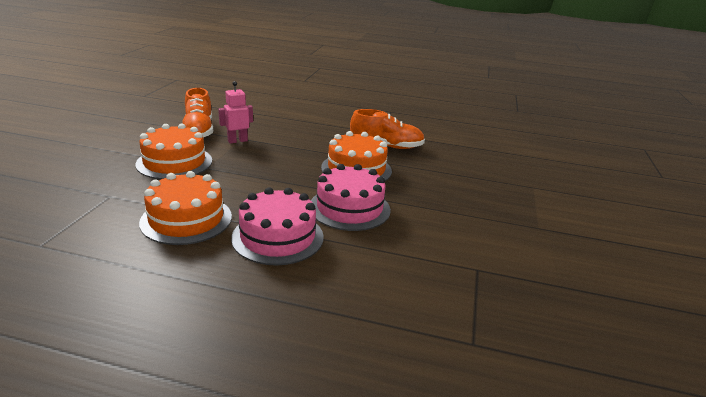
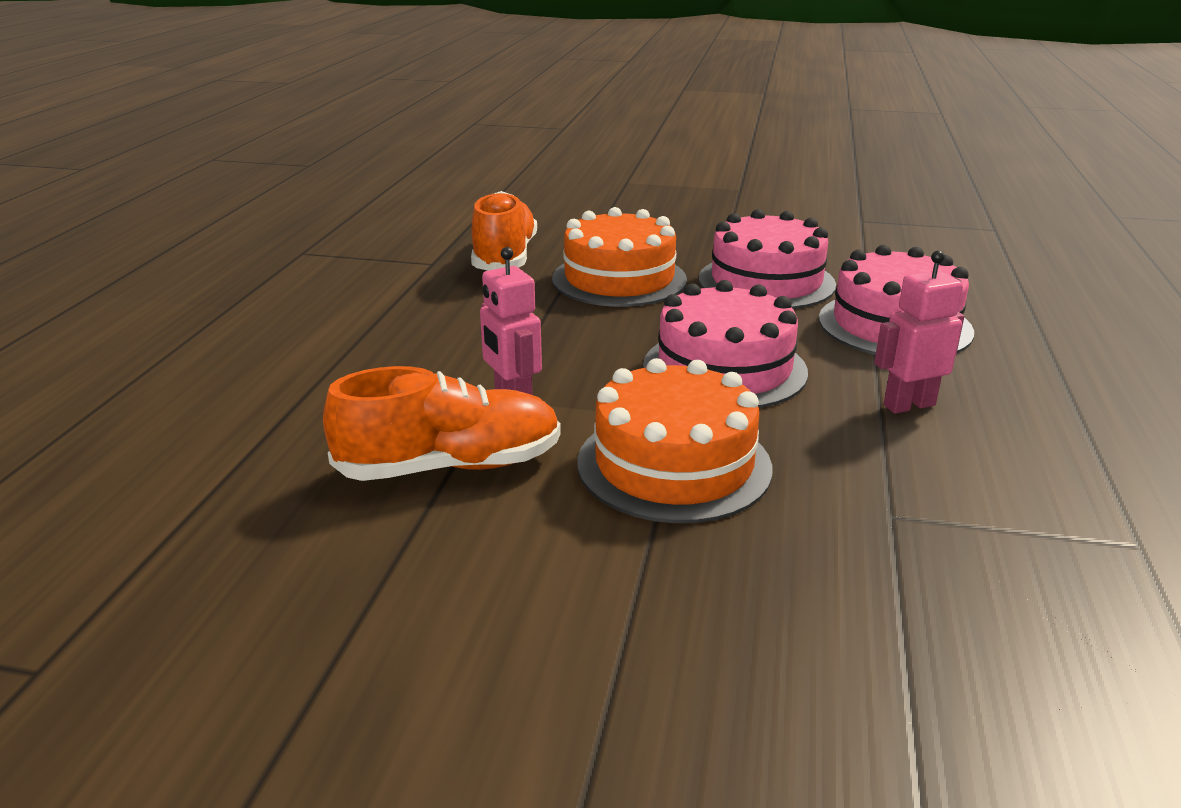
camera: 90 degrees left, 0 degrees up
(186, 219) = (909, 405): orange cake -> pink robot
(245, 181) = (724, 369): none -> pink cake

